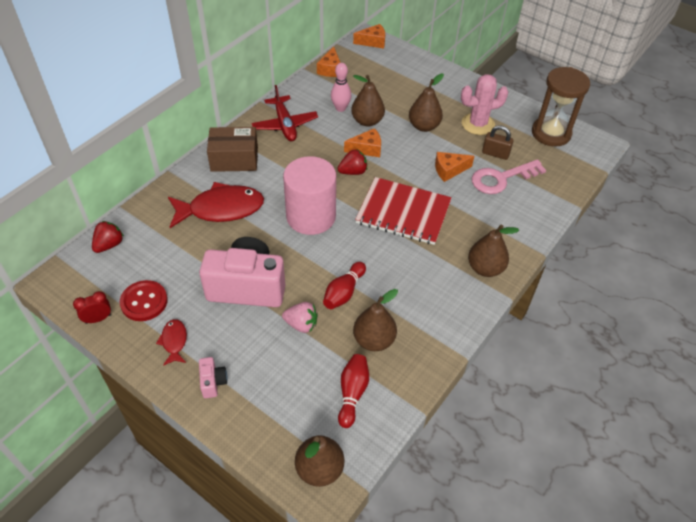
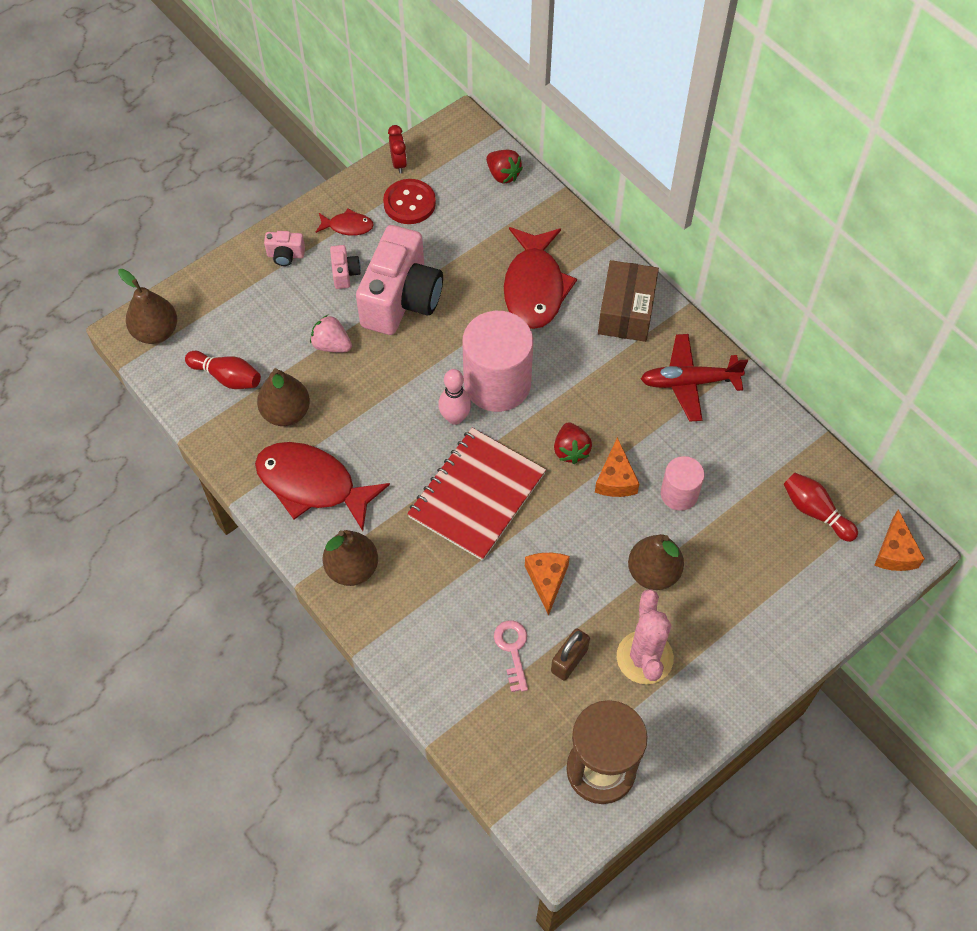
camera: 105 degrees right, 10 degrees up
(226, 332) = (345, 273): none -> pink camera
(301, 324) = (331, 345): pink strawberry -> pink strawberry turned 90 degrees clockwise
(330, 69) = (820, 468): orange cheese -> none
(340, 108) = (716, 463): pink bowling pin -> pink bowling pin (455, 417)
(344, 292) = (363, 396): red bowling pin -> red bowling pin (815, 511)
(367, 121) = (679, 494): brown pear -> pink cylinder
(430, 307) = (312, 484): none -> red fish
(501, 178) = (512, 650): pink key -> pink key, size x0.60

